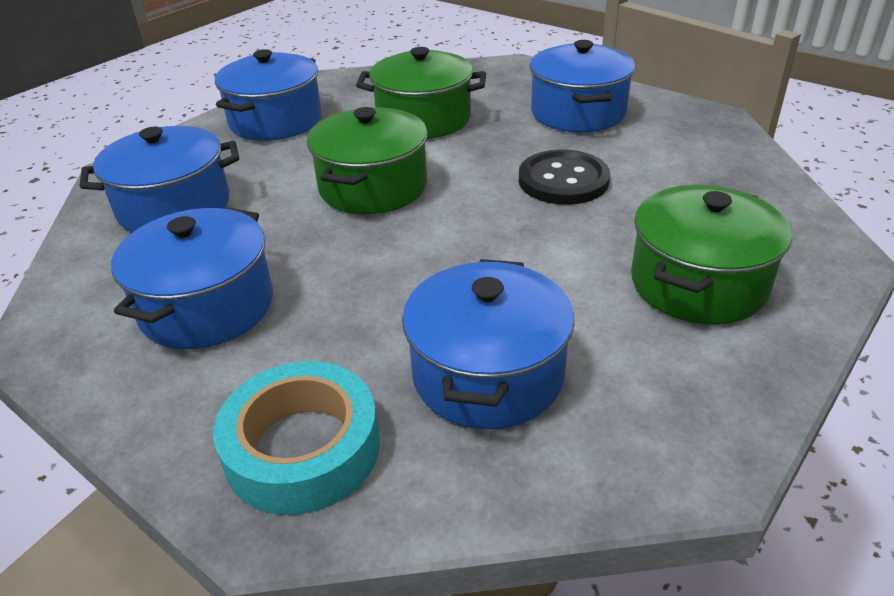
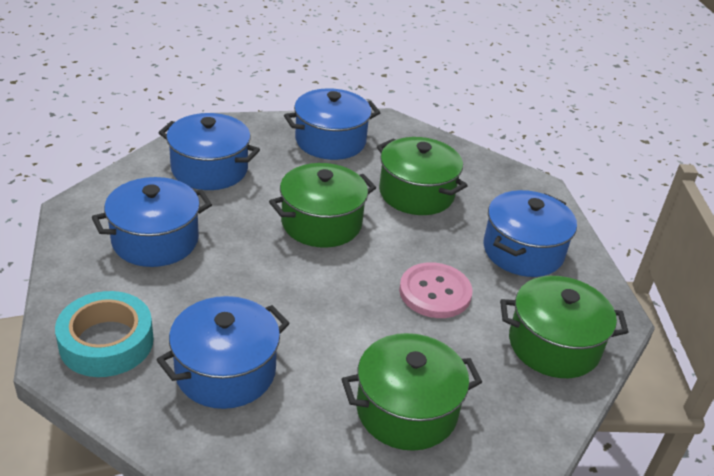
camera: 35 degrees right, 0 degrees up
(563, 180) = (435, 292): black button -> pink button
(711, 161) = (553, 345): none -> green pot

